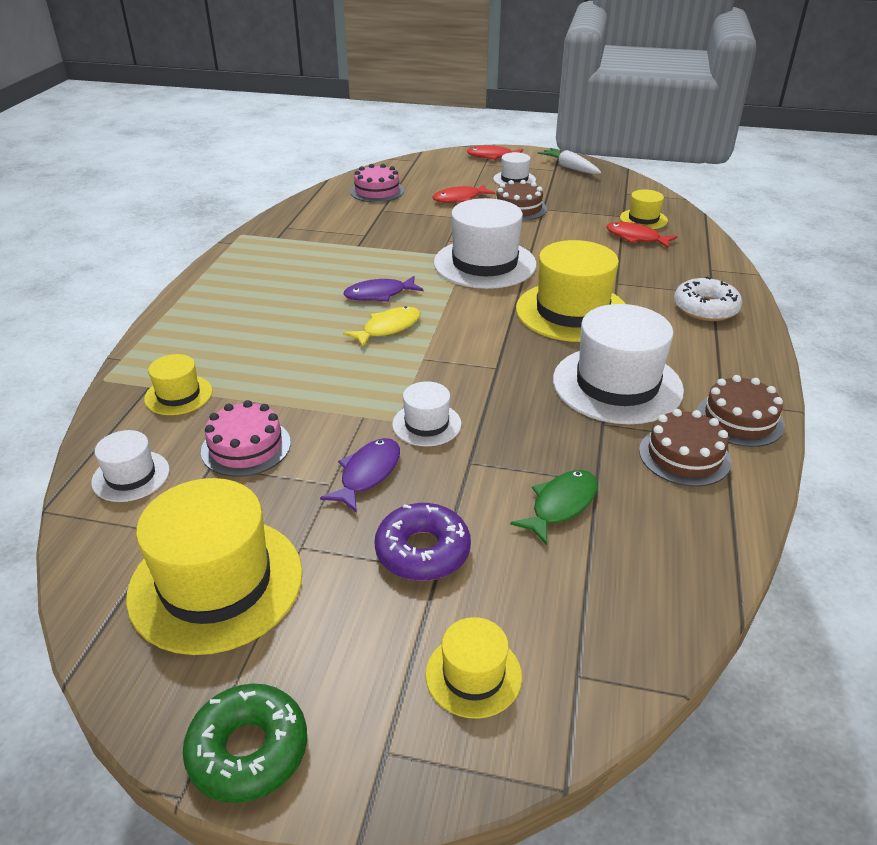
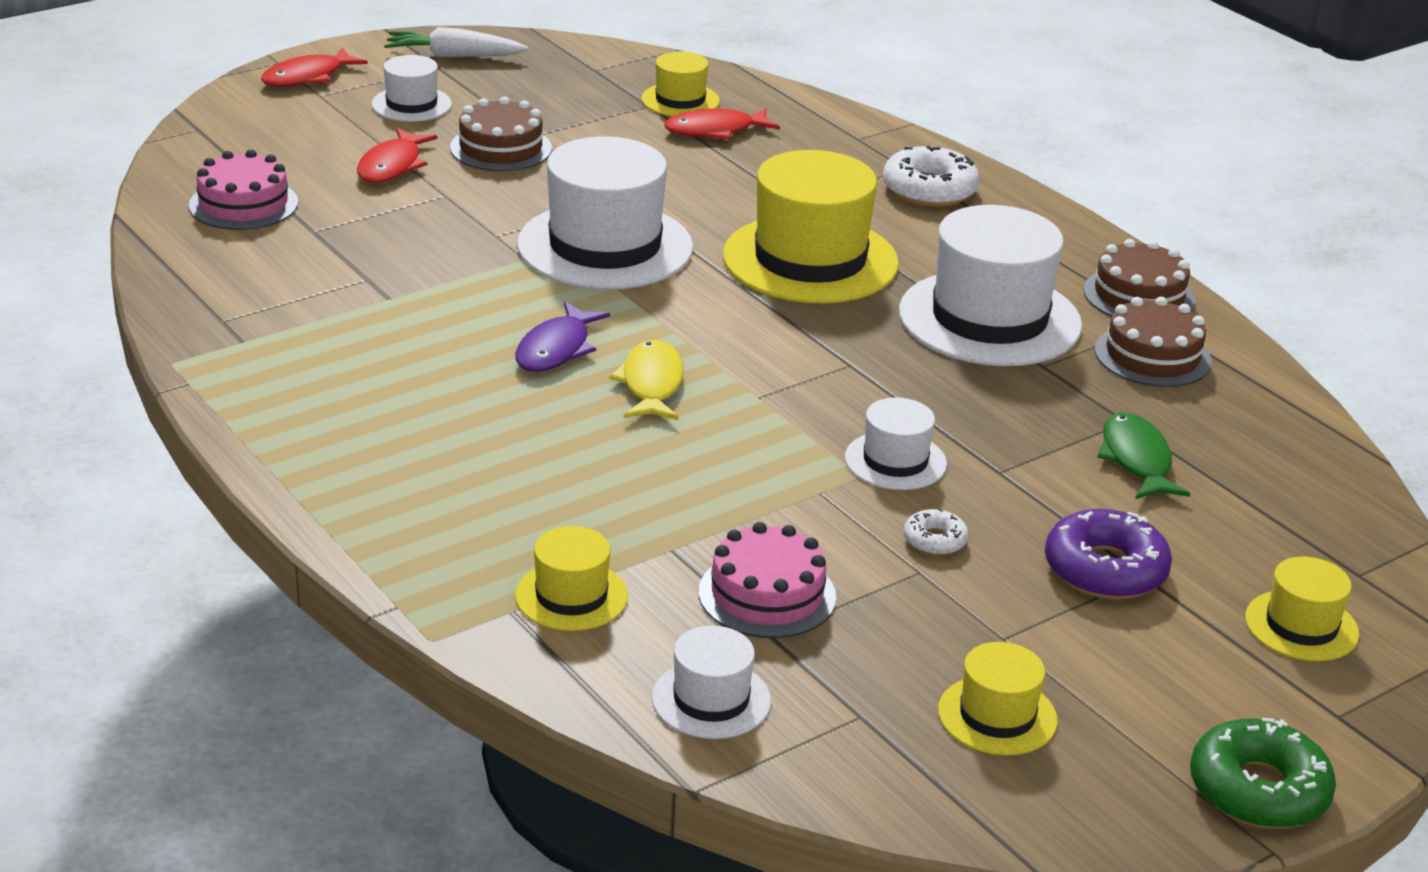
camera: 50 degrees left, 5 degrees down
(216, 583) = (997, 716): yellow hat -> yellow hat, size x0.50
(367, 474) = (934, 540): purple fish -> white donut

